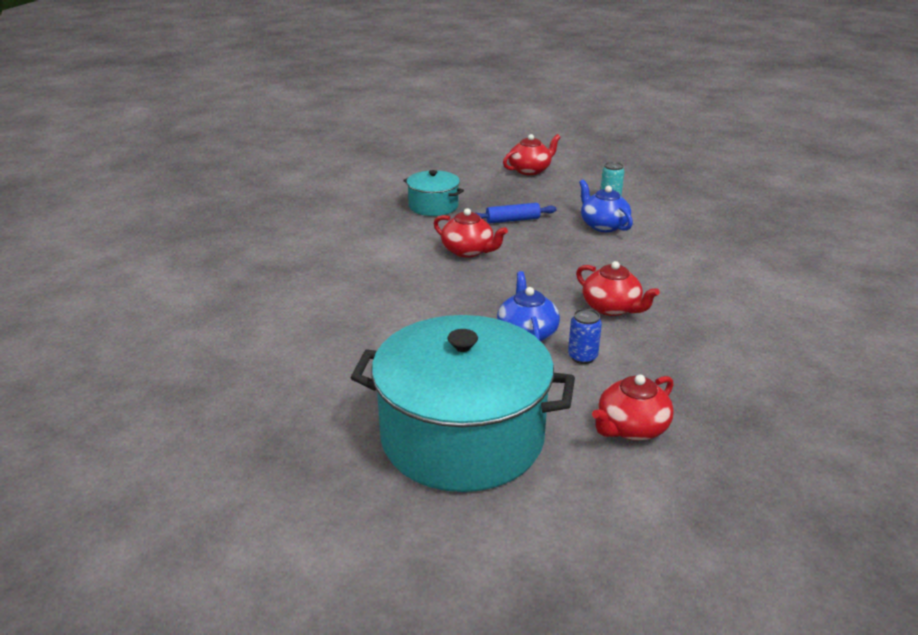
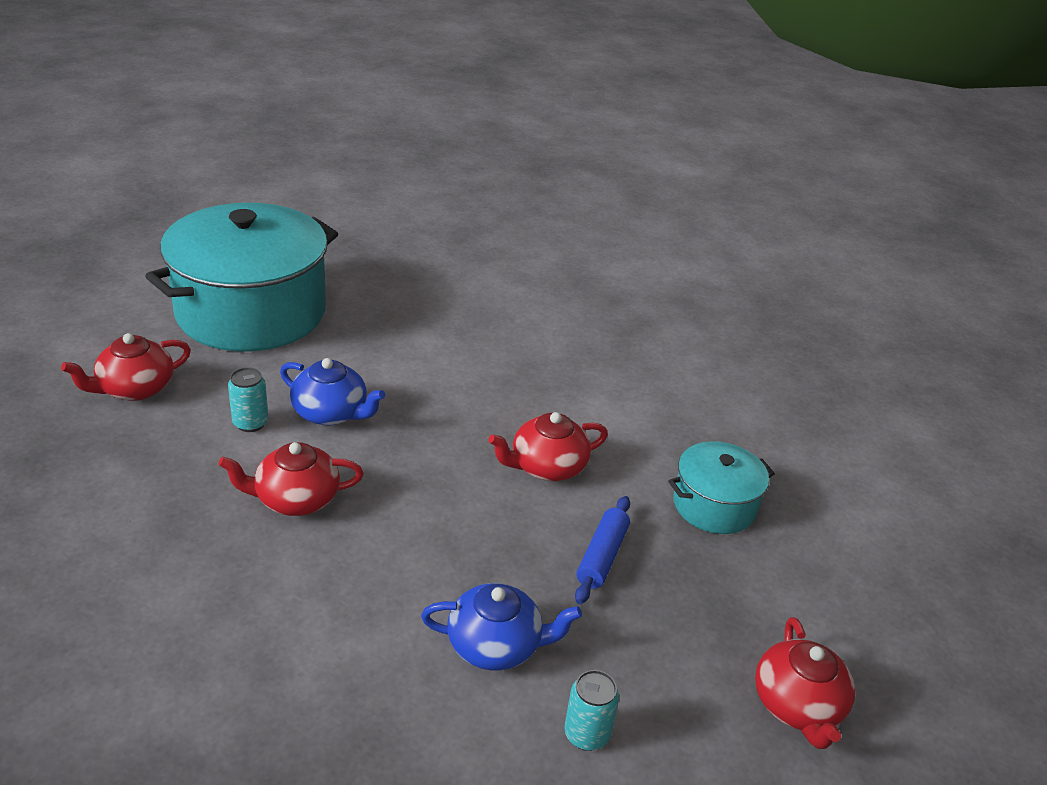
camera: 120 degrees right, 5 degrees up
(582, 357) = (250, 423): blue can -> turquoise can
(631, 428) = (135, 389): red teapot -> red teapot turned 120 degrees counterclockwise

